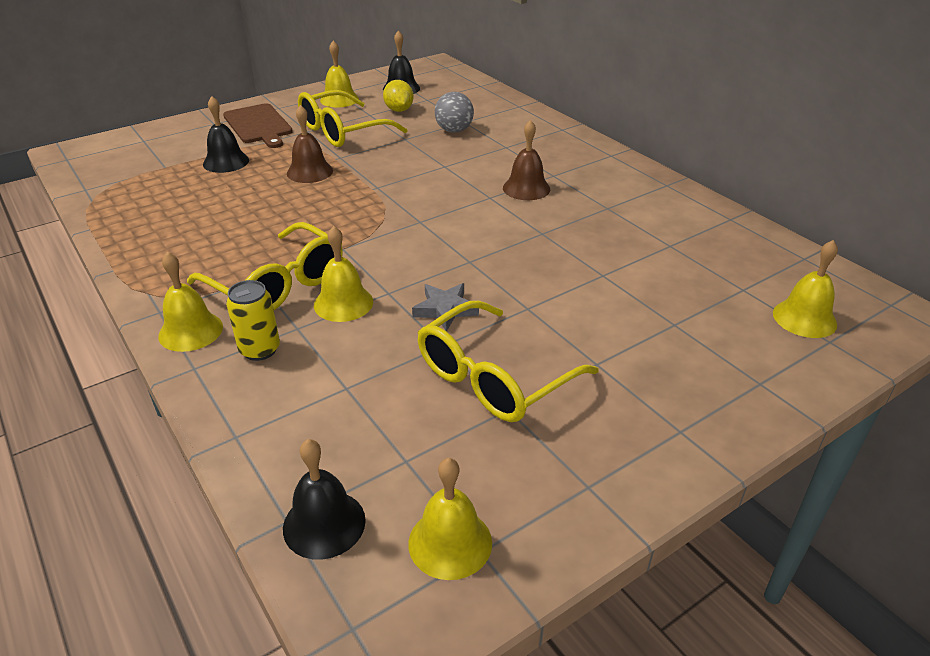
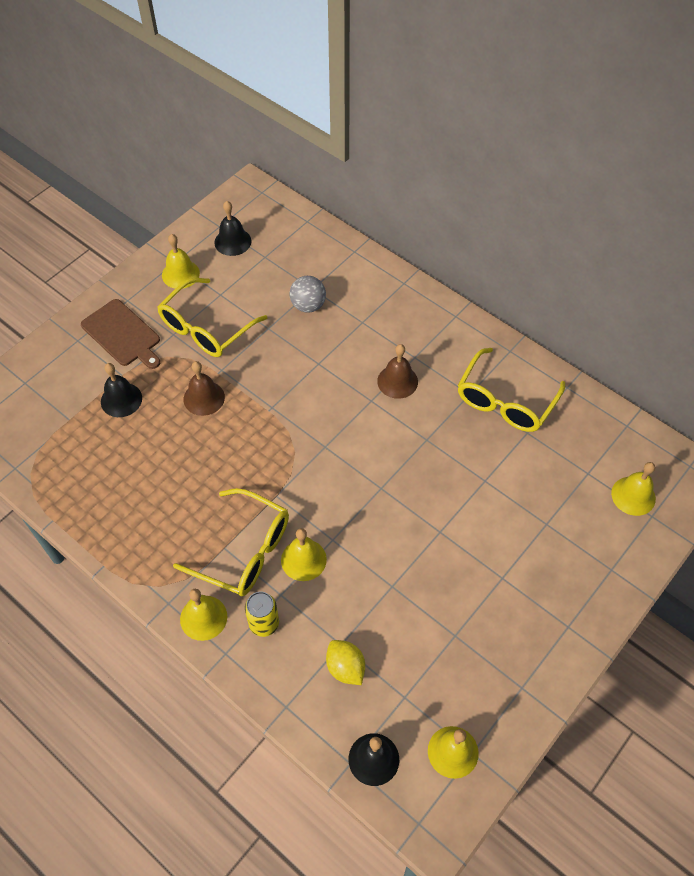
camera: 15 degrees left, 20 degrees up
(399, 110) = (245, 281): yellow lemon -> yellow lemon (345, 668)
(445, 309) = (381, 548): grey star -> none
(494, 377) = (437, 608): yellow glasses -> yellow glasses (505, 401)

